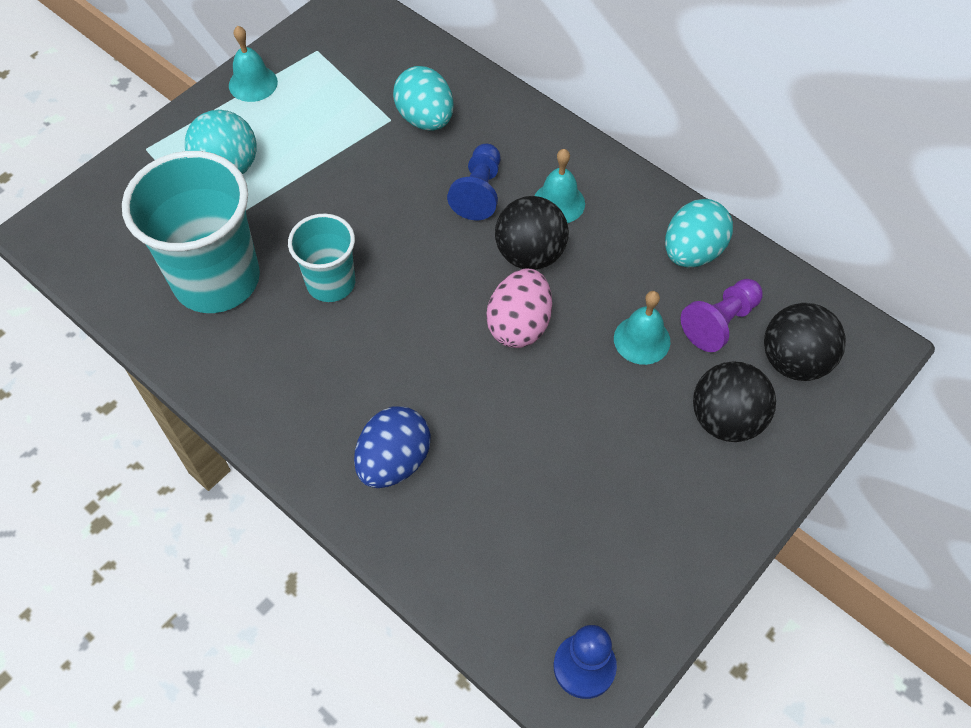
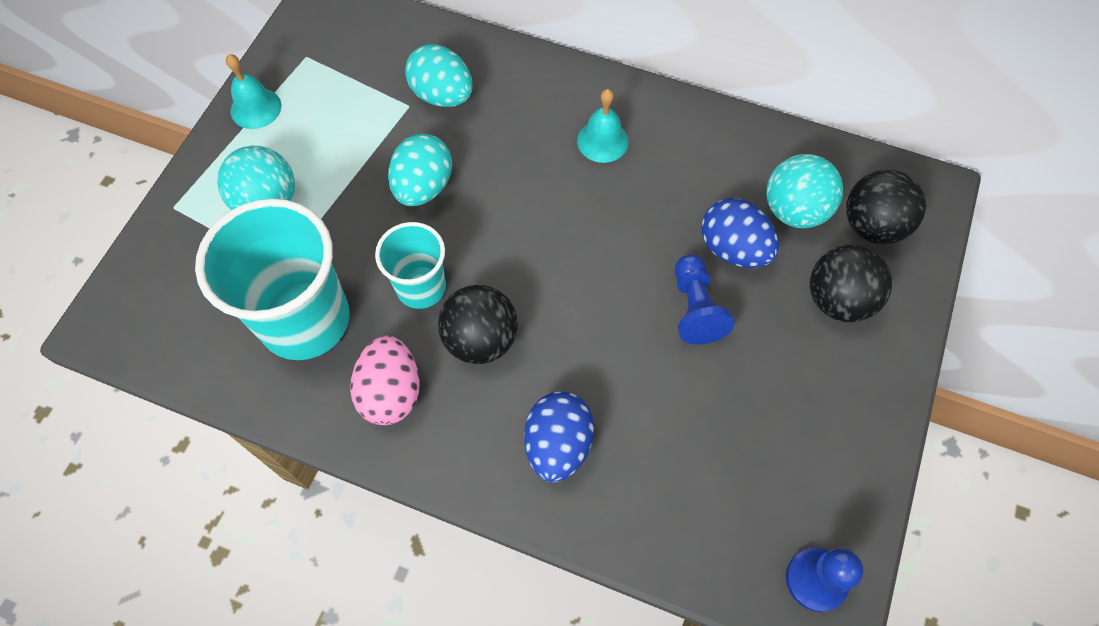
camera: 20 degrees left, 5 degrees up
(479, 192) = (524, 153): blue pawn -> blue pawn (695, 308)
(519, 325) = (617, 271): pink egg -> pink egg (391, 392)
(530, 254) = (598, 199): black ball -> black ball (480, 339)
(642, 340) = (733, 249): turquoise bell -> blue egg
(692, 252) = (742, 151): turquoise egg -> turquoise egg (423, 187)
(720, 322) = (794, 210): purple pawn -> turquoise ball

